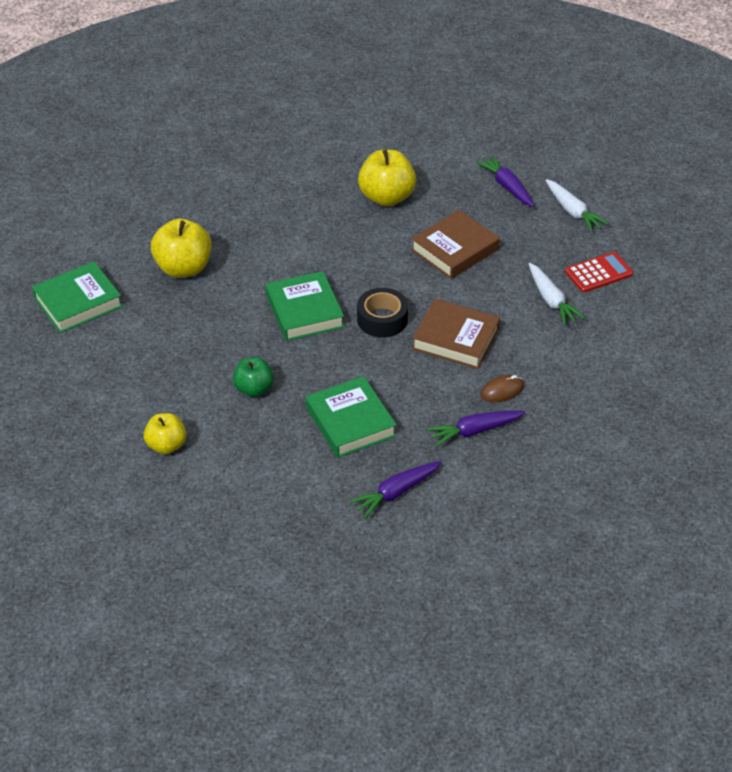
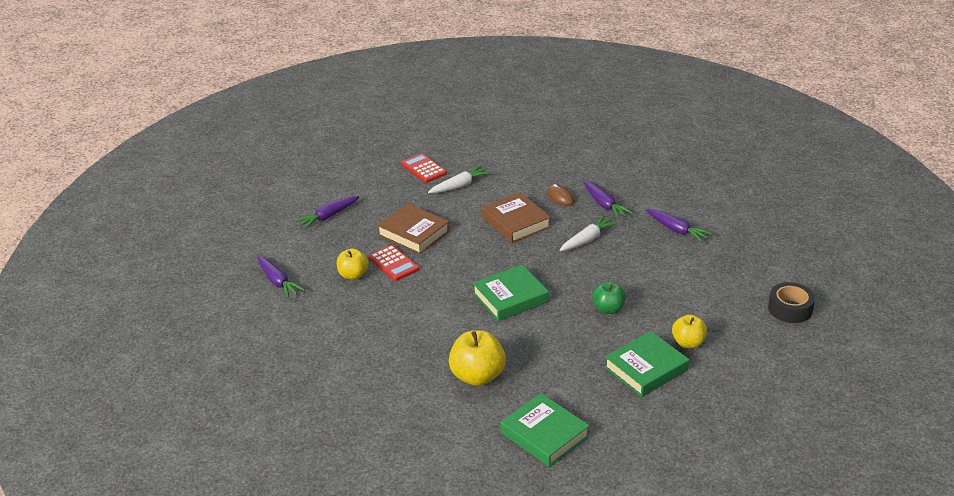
camera: 100 degrees left, 10 degrees down
(350, 422) = (621, 258): green book -> green book (646, 369)
(382, 319) = (506, 258): black tape -> black tape (790, 309)
(386, 197) = (353, 275): yellow apple -> yellow apple, size x0.63
(391, 145) = (278, 282): none -> purple carrot
(399, 228) = (393, 263): none -> red calculator
(456, 339) = (515, 222): brown book -> brown book turned 45 degrees counterclockwise
(573, 211) = (354, 184): white carrot -> white carrot (587, 240)

